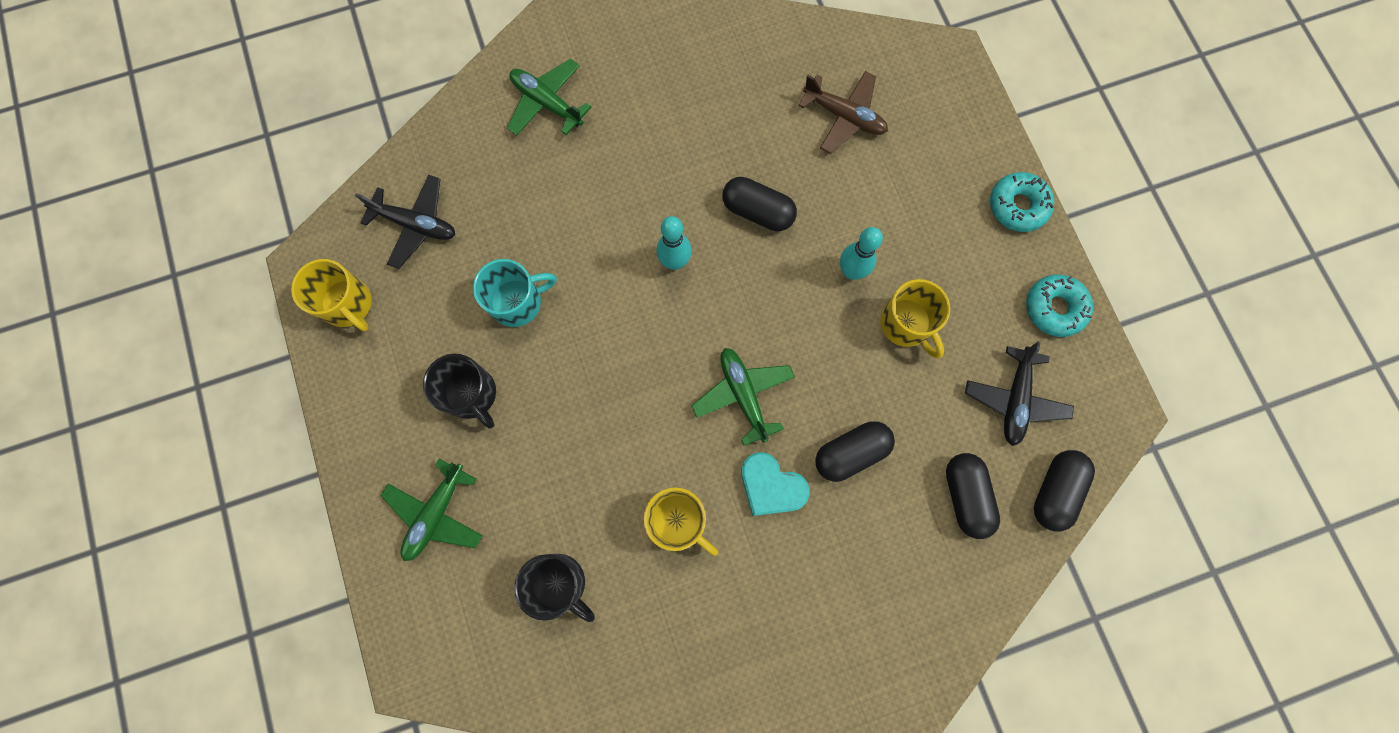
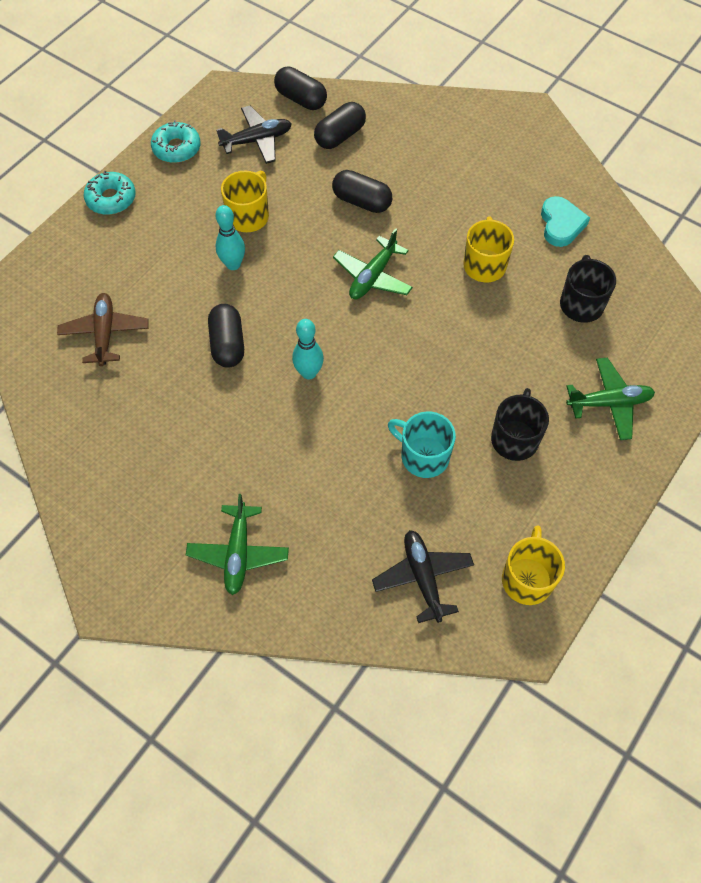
camera: 125 degrees left, 15 degrees down
(771, 486) = (419, 230): turquoise heart -> turquoise heart (561, 224)
(1054, 491) = (301, 99): black capsule -> black capsule turned 45 degrees clockwise

